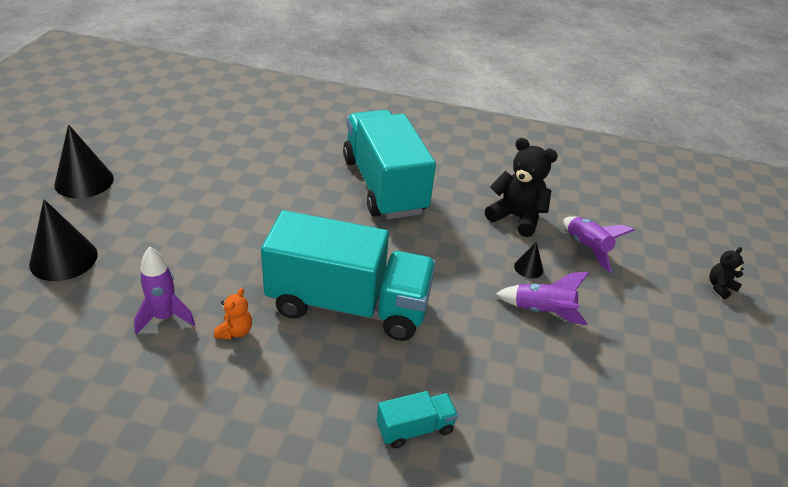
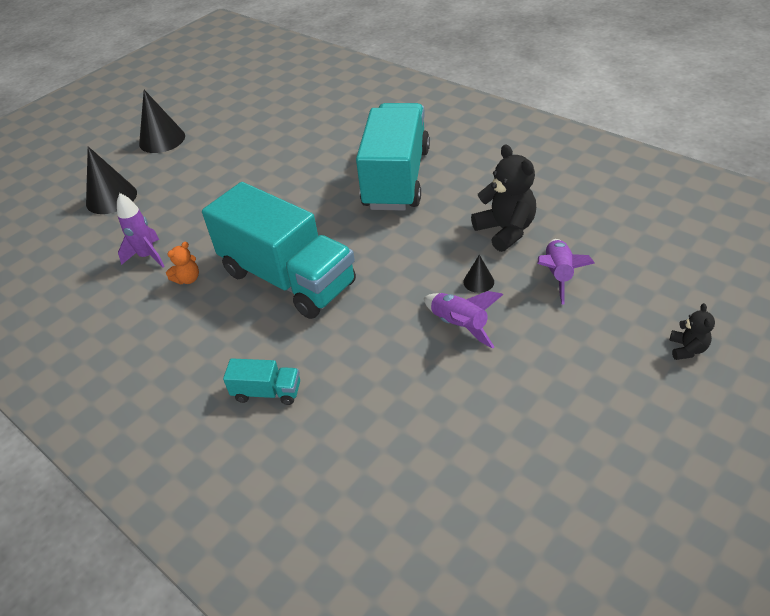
camera: 35 degrees right, 5 degrees up
(720, 287) = (687, 349): black teddy bear -> black teddy bear turned 105 degrees clockwise

